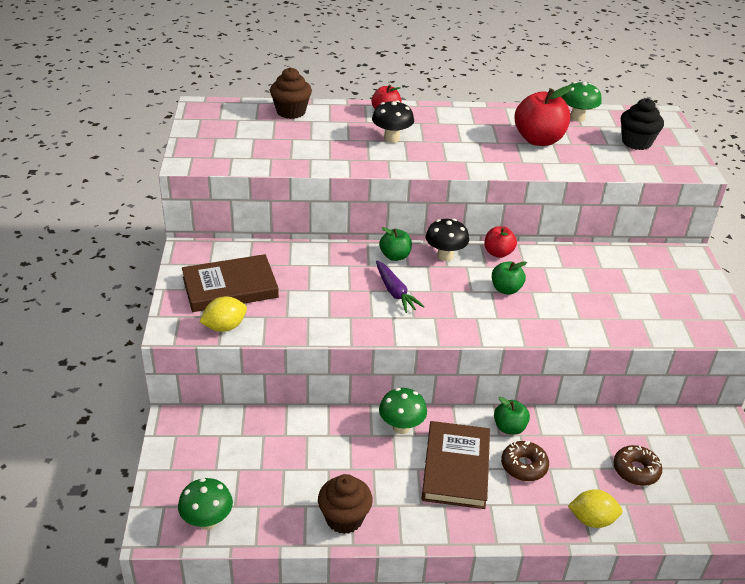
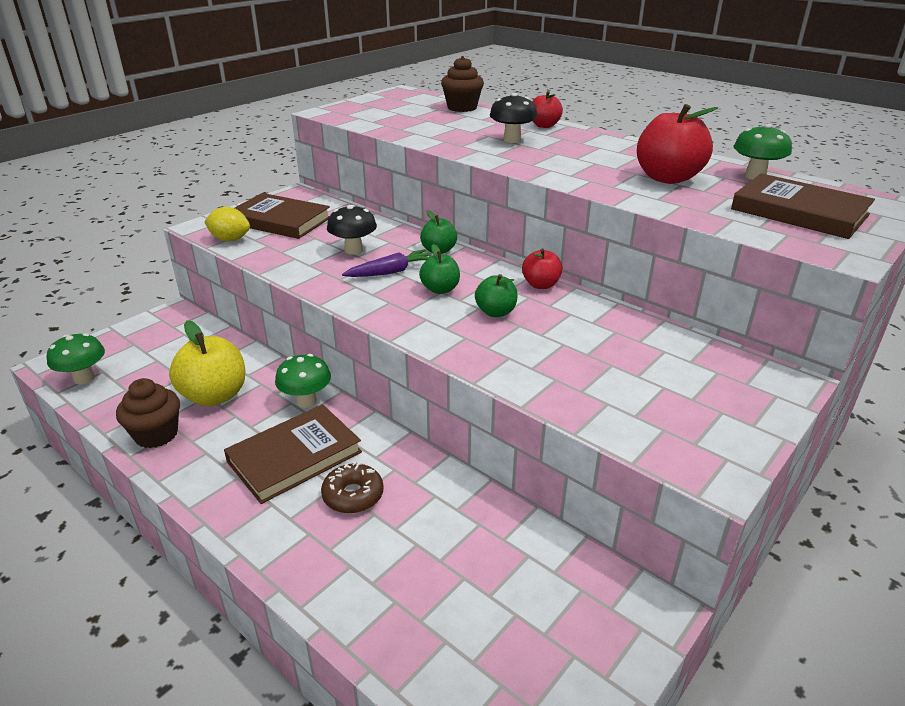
camera: 45 degrees right, 5 degrees down
(334, 465) = (215, 396): none -> yellow apple
(395, 292) = (390, 272): purple carrot -> purple carrot turned 135 degrees counterclockwise
(445, 256) = (484, 267): black mushroom -> black mushroom (353, 250)
(509, 428) = (393, 457): green apple -> green apple (440, 289)
(592, 520) = (335, 587): yellow lemon -> none
(636, 142) = (799, 212): black cupcake -> brown book
(636, 470) = (459, 579): brown donut -> none

